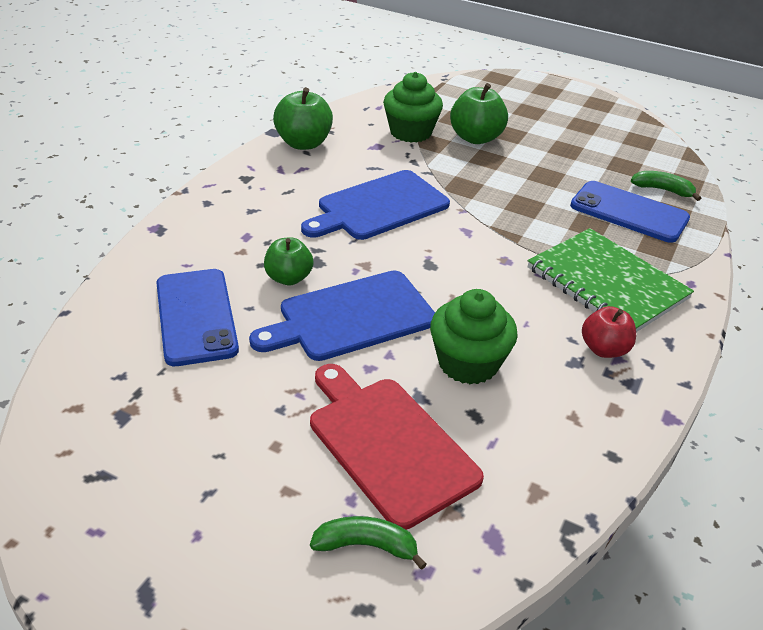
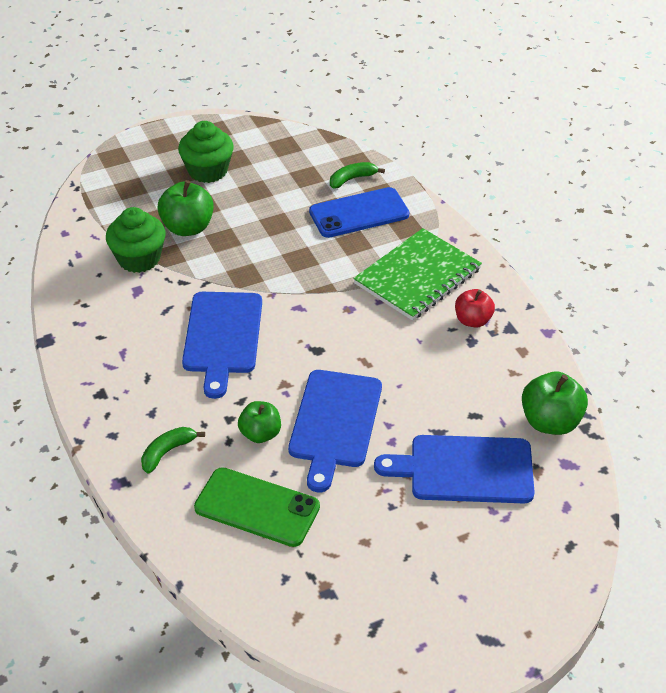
camera: 50 degrees left, 5 degrees up
(196, 316) = (257, 507): blue phone -> green phone
(303, 143) = (85, 331): green apple -> green apple (550, 422)
(366, 545) = (530, 522): green banana -> green banana (167, 452)
(388, 444) = (464, 469): red cutting board -> blue cutting board
(468, 363) = (430, 391): green cupcake -> green cupcake (208, 171)
(606, 283) = (417, 276): green notebook -> green notebook turned 45 degrees counterclockwise

